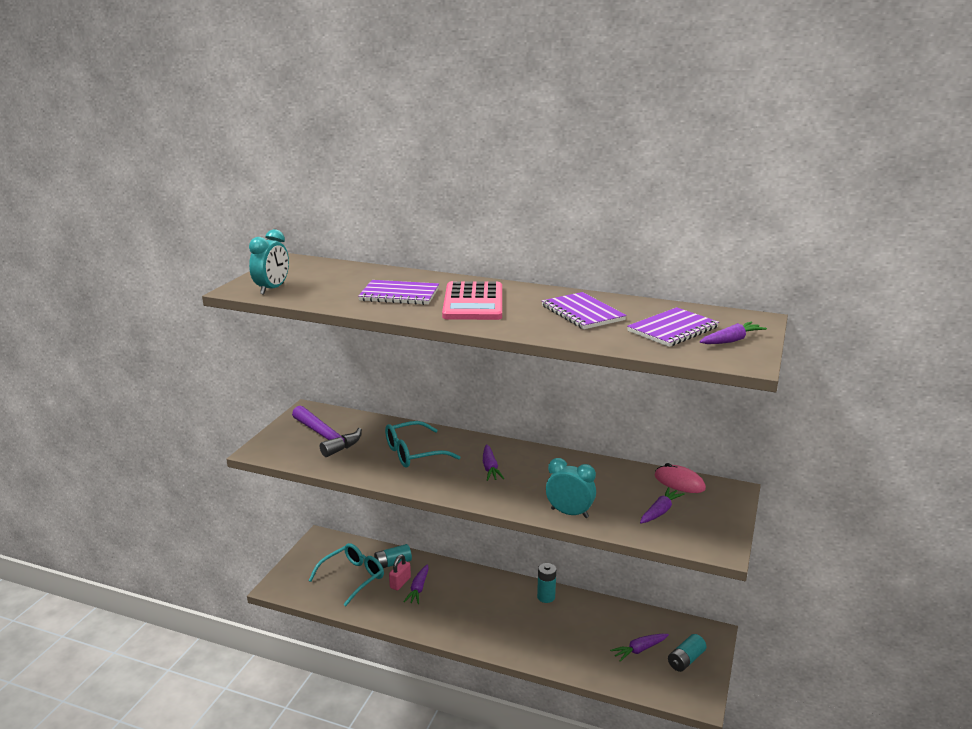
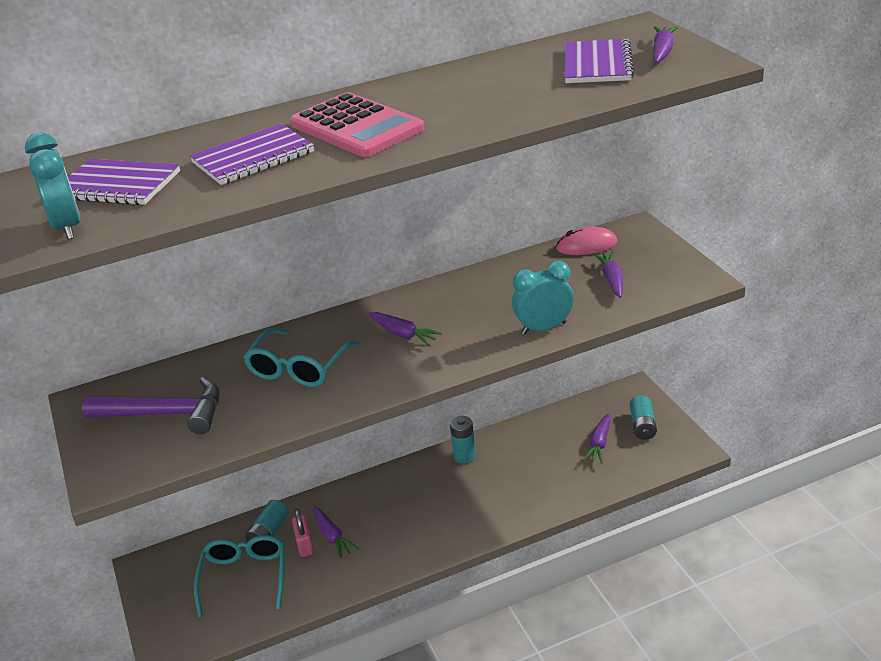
camera: 40 degrees left, 10 degrees up
(582, 313) = (487, 87): purple notebook -> purple notebook (117, 185)

